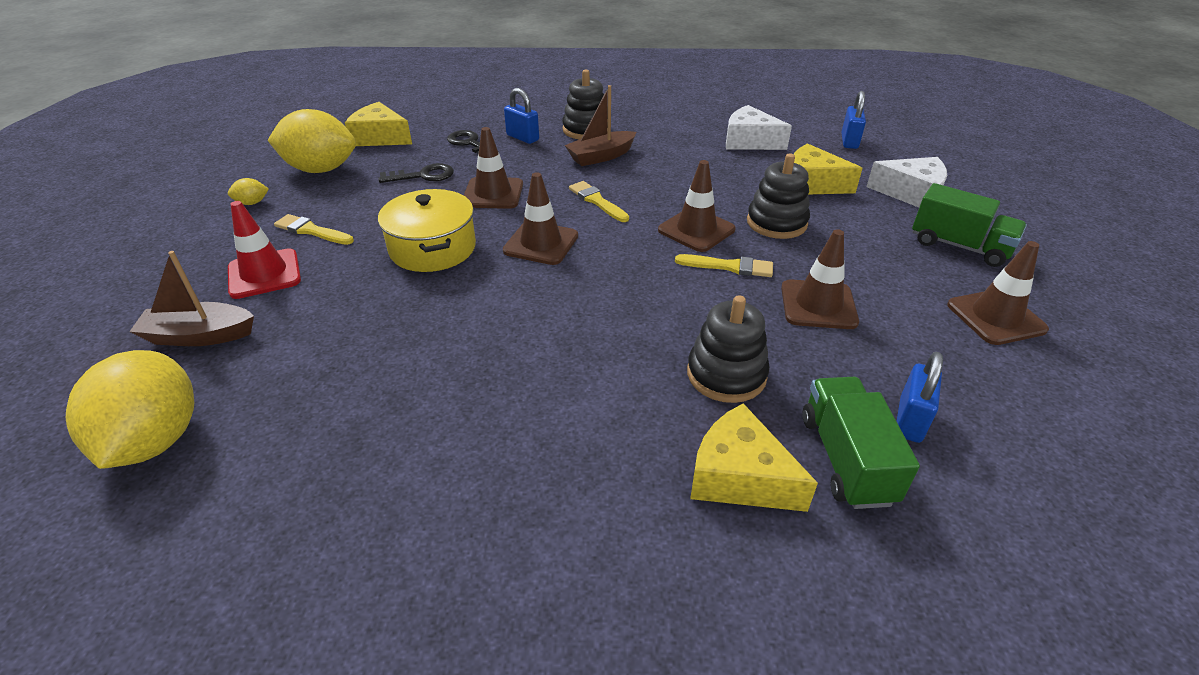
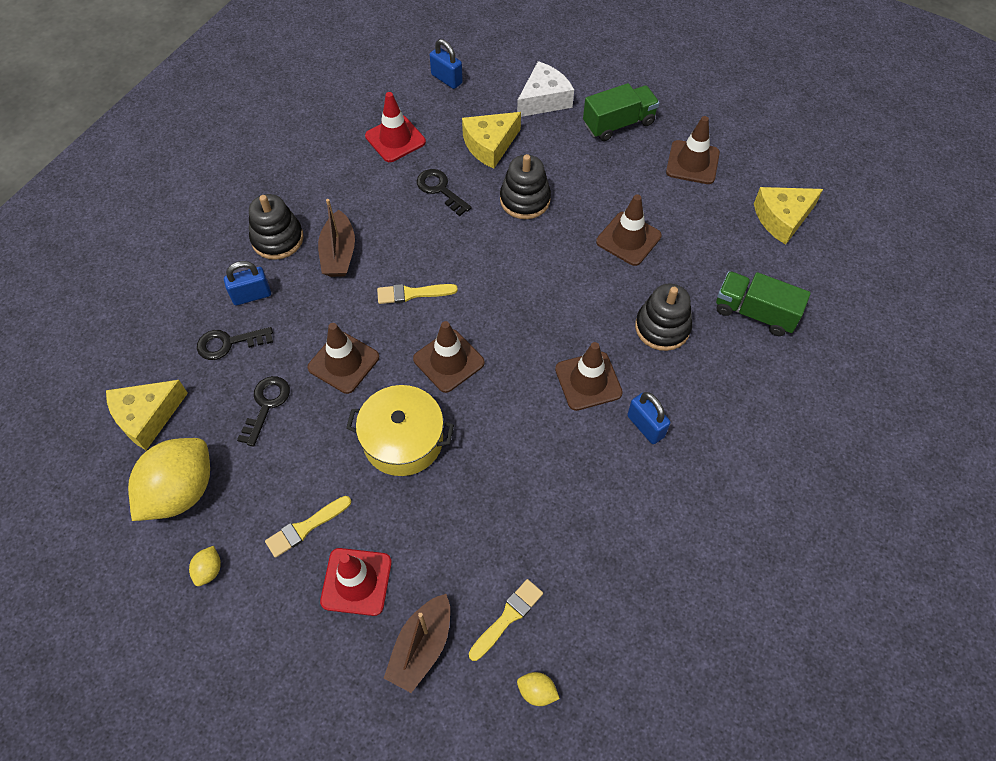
camera: 60 degrees left, 20 degrees up
(155, 440) = (537, 691): yellow lemon -> yellow lemon, size x0.40
(696, 230) = (500, 252): brown traffic cone -> brown traffic cone (588, 381)
(726, 177) = (440, 189): none -> black key
(728, 266) = (557, 260): yellow brush -> yellow brush (507, 618)
(739, 476) = (741, 369): yellow cheese -> yellow cheese (782, 218)
(749, 141) = (395, 139): white cheese -> red traffic cone
(910, 420) = (745, 265): blue padlock -> blue padlock (645, 426)

